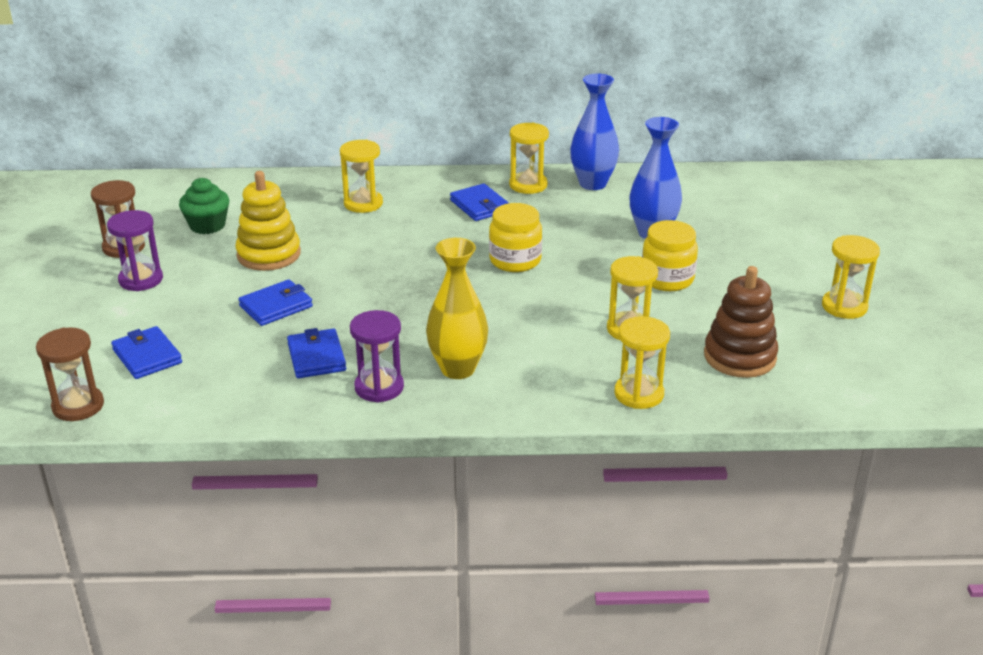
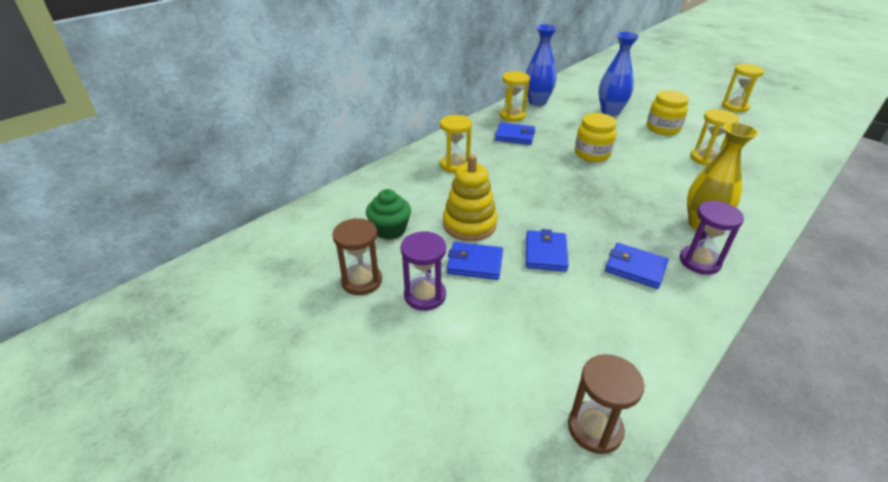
camera: 45 degrees left, 5 degrees up
(147, 356) = (551, 347): blue wallet -> blue wallet (475, 263)
(639, 394) = (778, 185): yellow hourglass -> none
(739, 357) = (761, 146): brown stacking toy -> none

